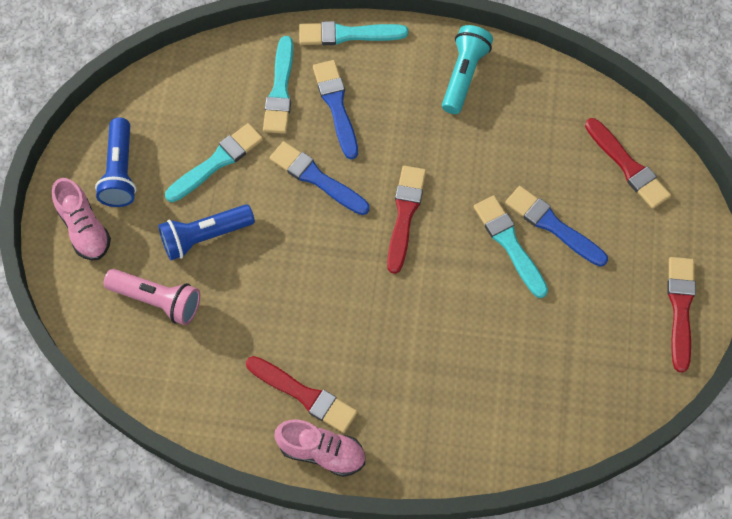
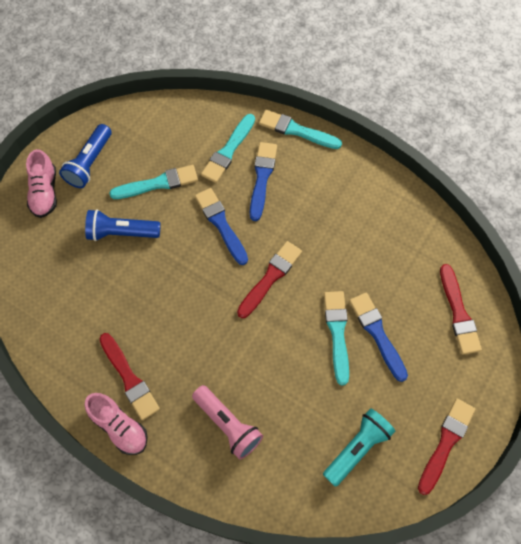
camera: 25 degrees right, 0 degrees up
(157, 300) = (65, 263): pink flashlight -> pink flashlight (228, 425)
(463, 75) = (366, 193): turquoise flashlight -> turquoise flashlight (357, 448)

